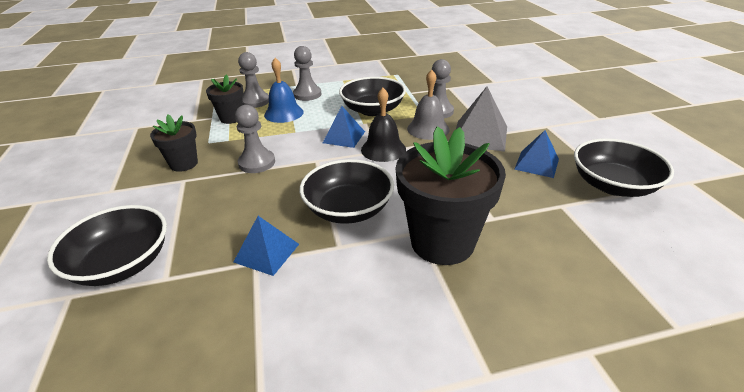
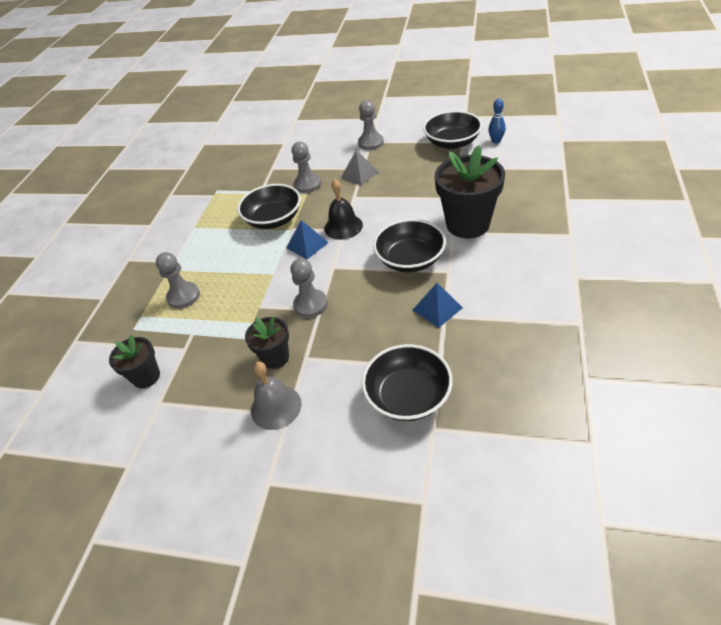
camera: 60 degrees left, 10 degrees up
(231, 118) = (207, 318): black flower pot -> black flower pot (146, 377)
(284, 113) = (230, 277): blue bell -> none
(307, 94) = (203, 256): grey pawn -> grey pawn (371, 143)
(428, 129) = (330, 196): grey bell -> grey bell (276, 407)
(480, 135) = (359, 174): grey pyramid -> grey pyramid, size x0.66
(536, 164) = (412, 162): blue pyramid -> none
(664, 226) = (496, 141): none -> blue bowling pin

